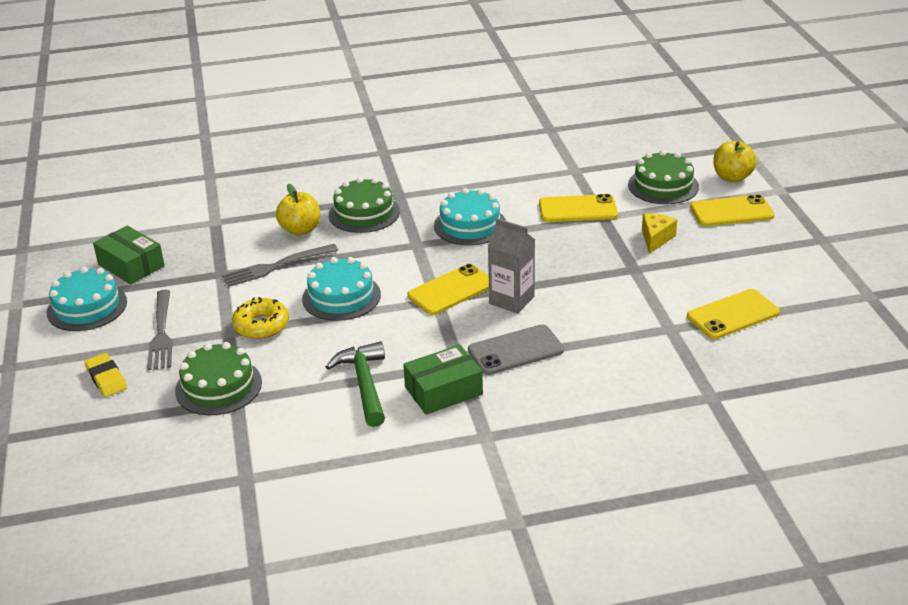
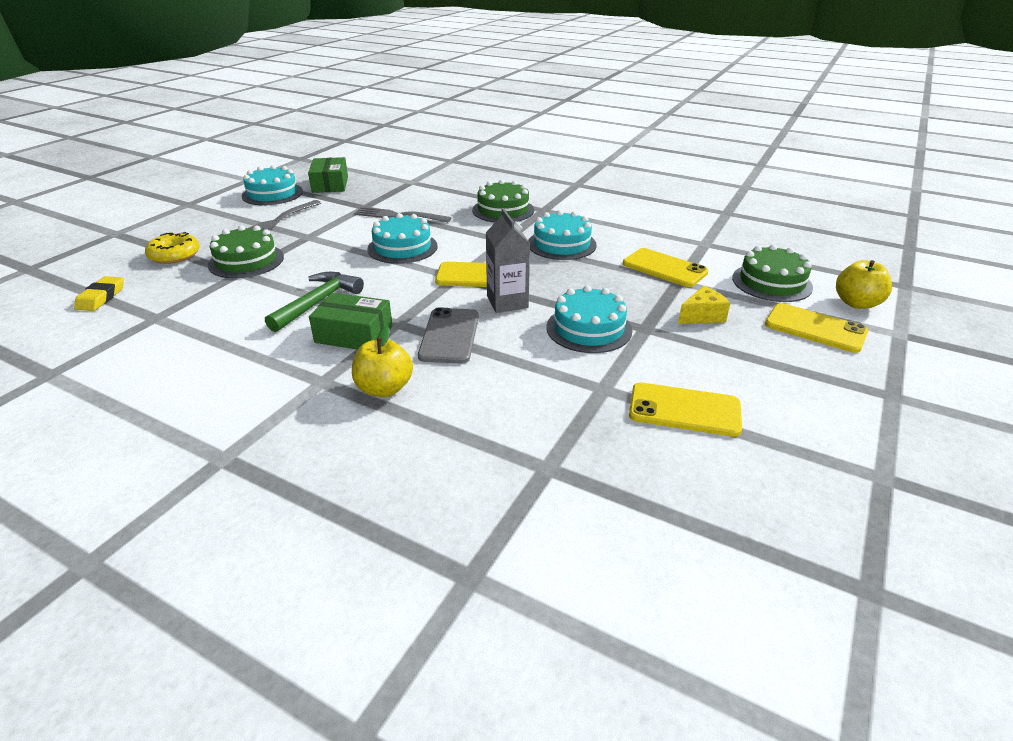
camera: 40 degrees right, 0 degrees up
(106, 378) = (210, 230): yellow eraser -> yellow eraser (101, 297)
(261, 325) = (330, 241): yellow donut -> yellow donut (175, 255)
(300, 230) = (448, 203): yellow apple -> yellow apple (384, 389)
(515, 350) = (449, 336): grey phone -> grey phone turned 75 degrees clockwise
(599, 290) = (589, 328): none -> turquoise cake

